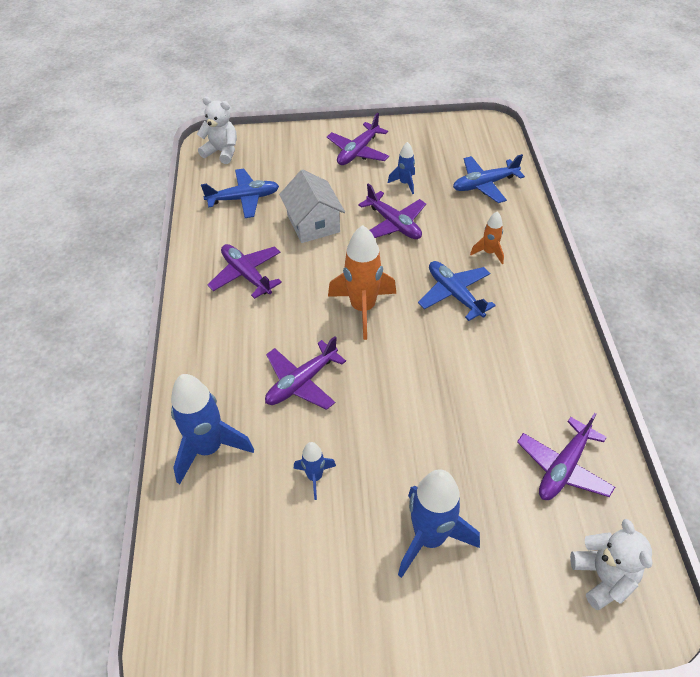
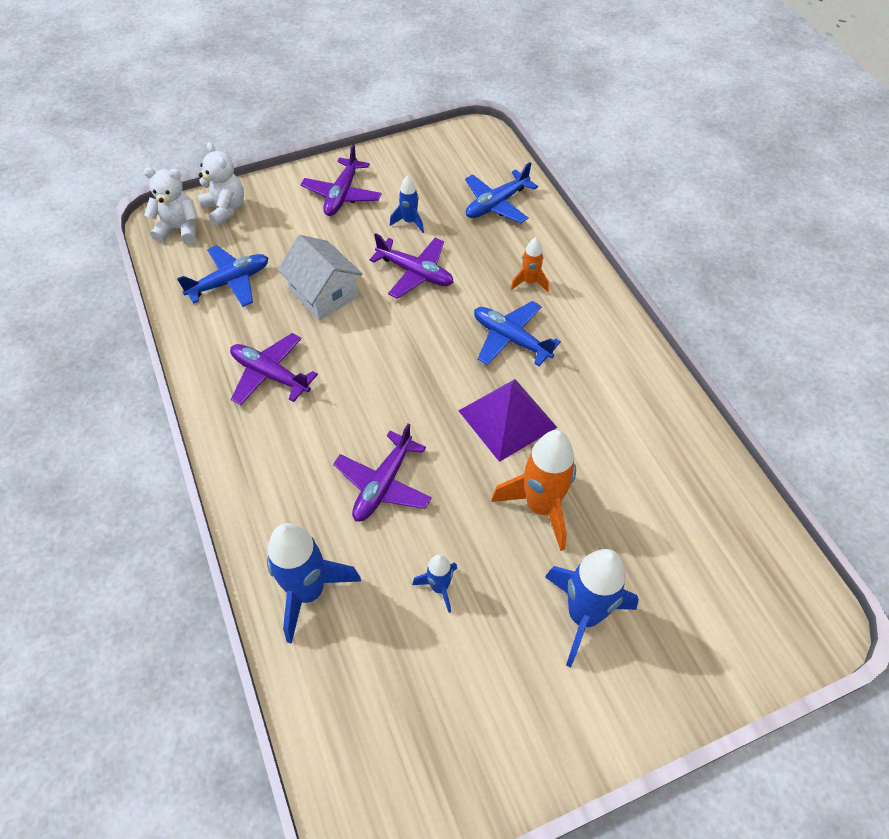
camera: 20 degrees left, 5 degrees up
(363, 308) = (418, 380): orange rocket -> orange rocket (541, 507)
(426, 357) = (507, 419): none -> purple pyramid
(563, 467) = (687, 498): purple plane -> none
(603, 577) = (762, 600): white teddy bear -> white teddy bear (225, 209)

